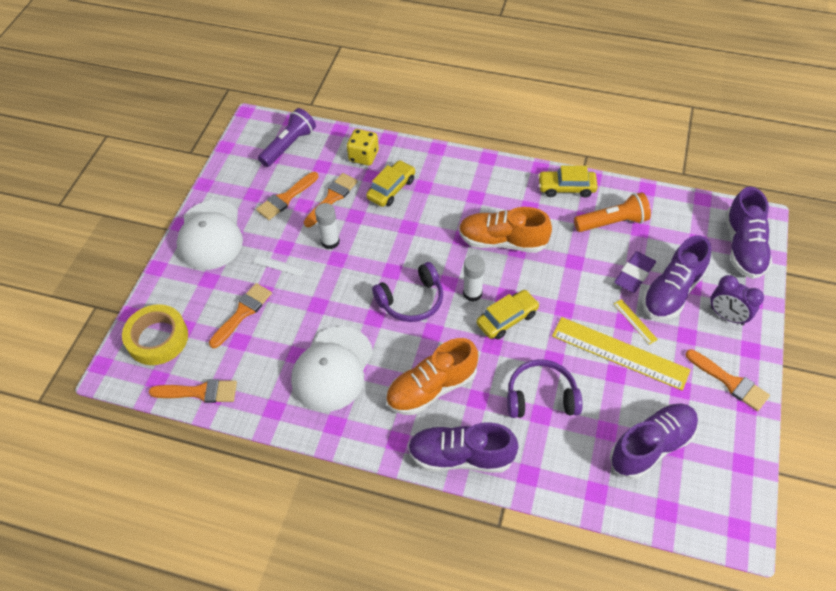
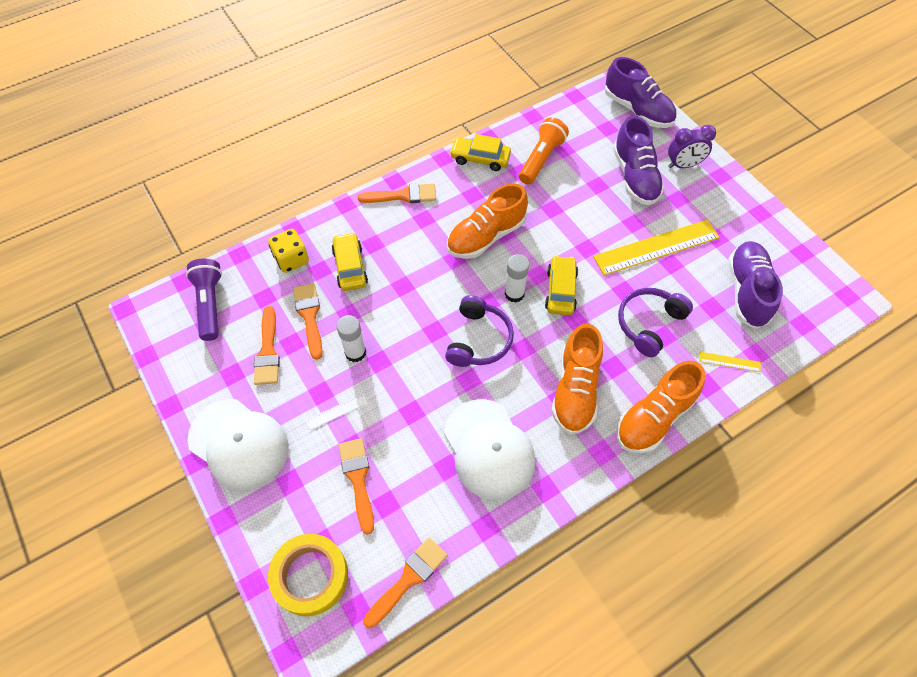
camera: 50 degrees left, 5 degrees up
(461, 456) = (654, 417): purple shoe -> orange shoe
(566, 188) = (480, 158): yellow car -> yellow car turned 60 degrees clockwise
(634, 274) = (599, 184): purple eraser -> none
(635, 321) = (639, 217): yellow ruler -> yellow ruler (729, 362)
(730, 382) = (736, 207): orange brush -> orange brush (403, 195)

